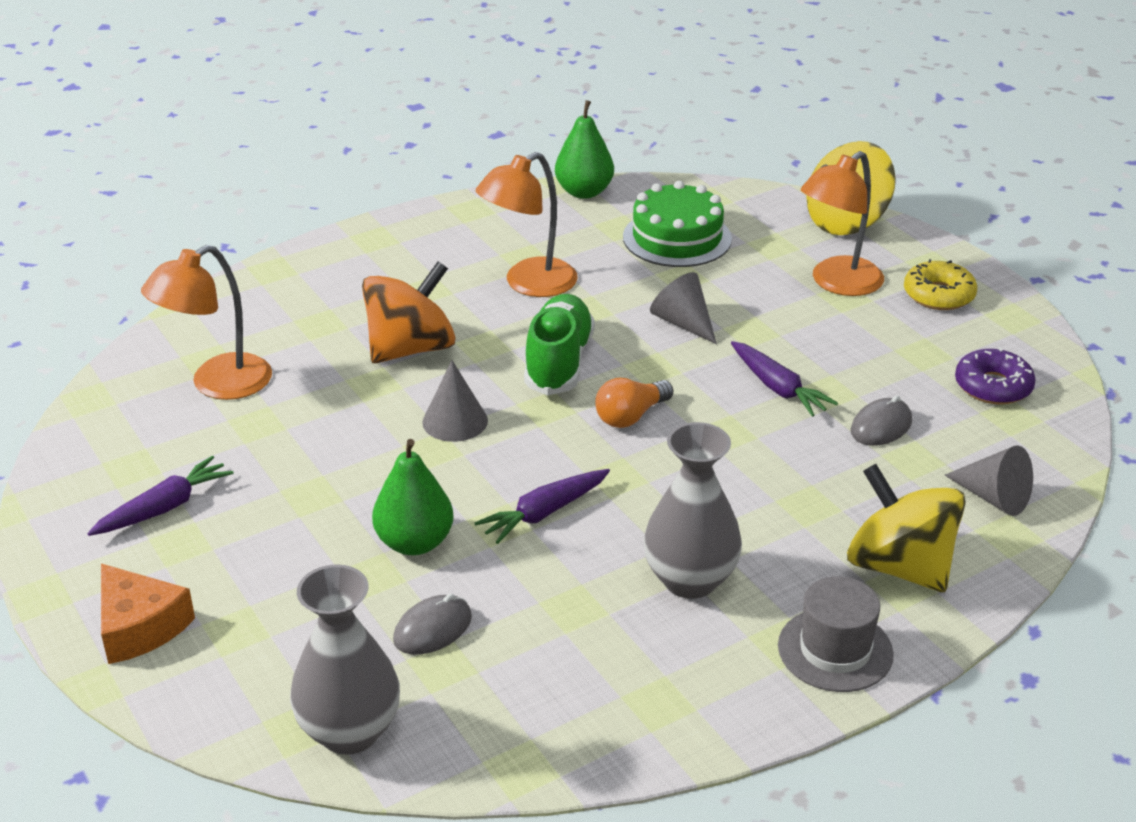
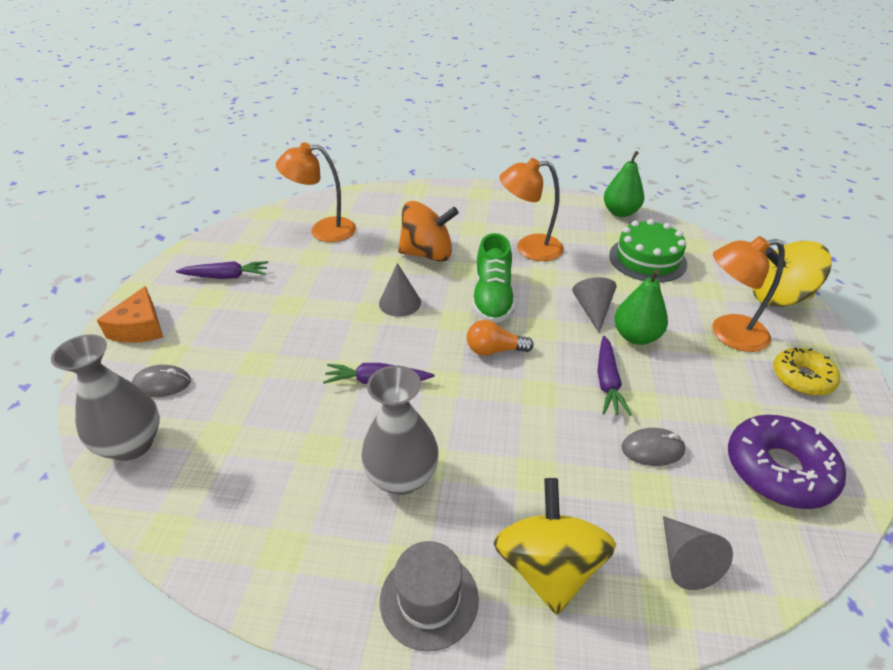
camera: 40 degrees right, 5 degrees up
(414, 543) = (296, 358): green pear -> green pear (636, 336)
(433, 629) = (241, 412): grey mouse -> grey mouse (162, 384)
(559, 362) = (492, 298): green shoe -> green shoe turned 135 degrees clockwise
(993, 386) = (778, 469): purple donut -> purple donut, size x1.52

